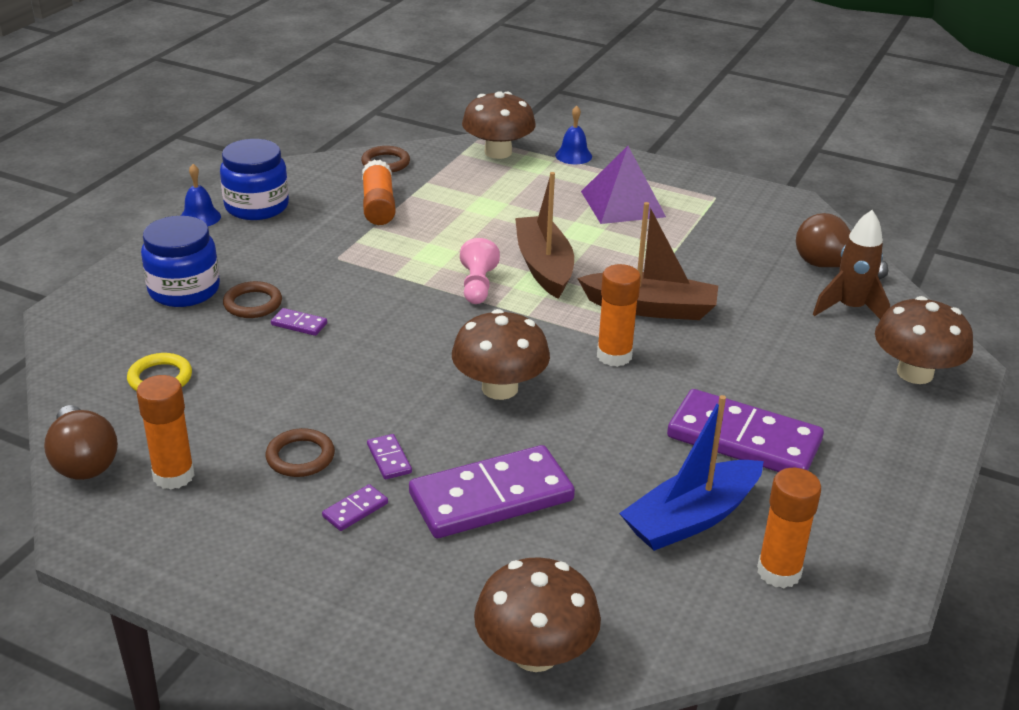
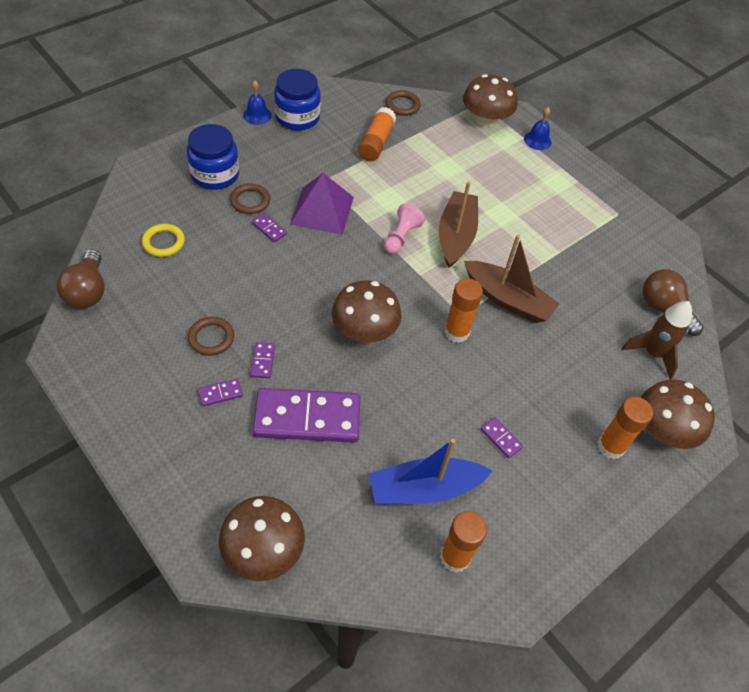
camera: 20 degrees right, 20 degrees up
(173, 475) = (131, 323): orange glue stick -> orange glue stick (611, 446)
(622, 203) = (546, 197): purple pyramid -> purple pyramid (322, 210)
(743, 439) = (501, 438): purple domino -> purple domino, size x0.40

